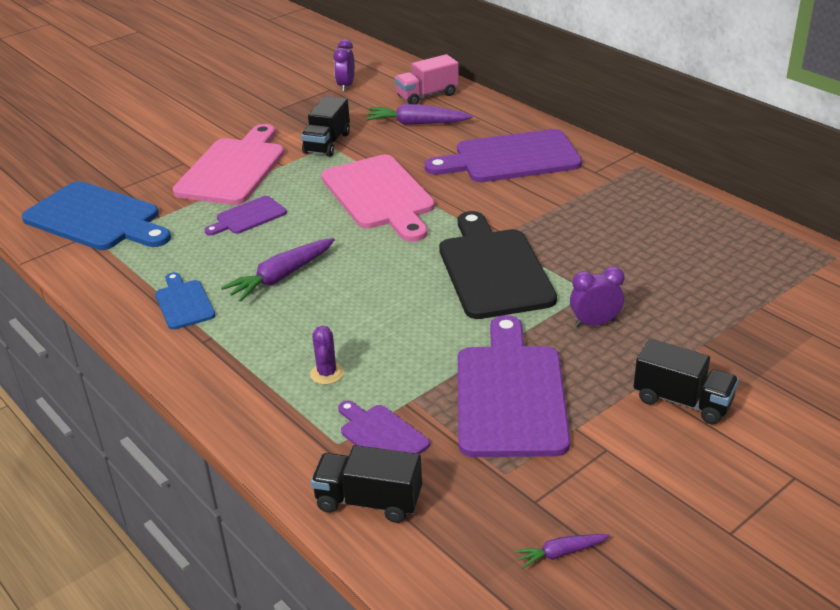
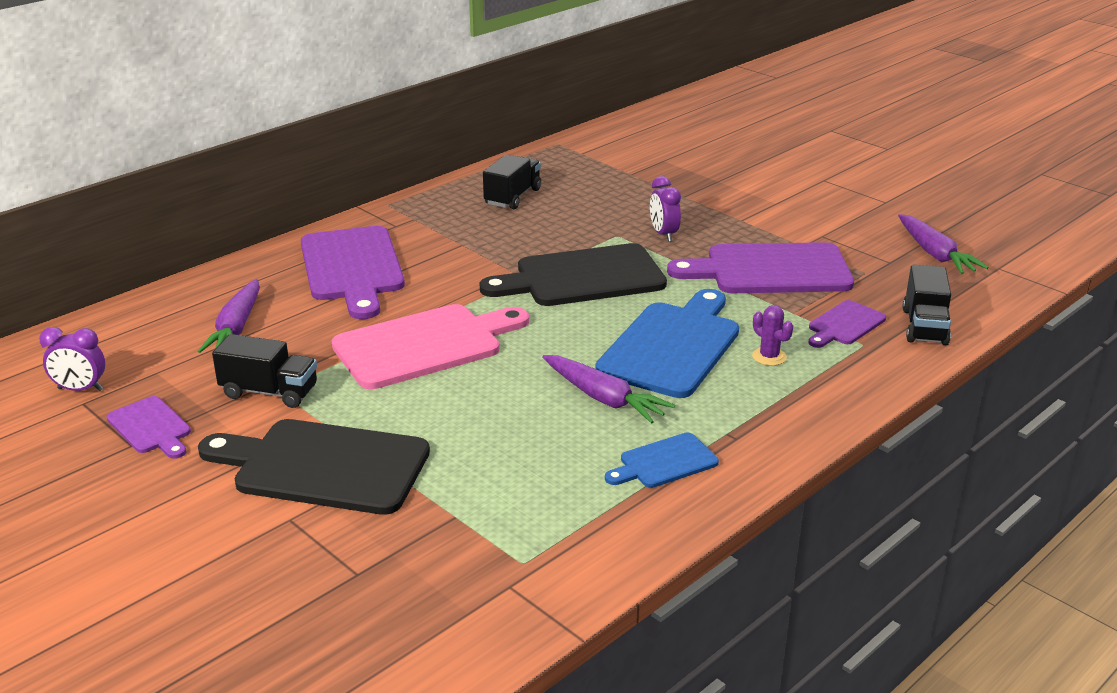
camera: 95 degrees left, 5 degrees down
(96, 218) = (453, 582): blue cutting board -> blue cutting board (672, 346)
(233, 169) = (323, 466): pink cutting board -> black cutting board
(248, 217) = (464, 437): purple cutting board -> purple cutting board (151, 427)
(327, 373) = (769, 357): purple cactus -> purple cactus turned 60 degrees clockwise
(427, 95) = (152, 323): pink truck -> none
(560, 553) = (935, 254): purple carrot -> purple carrot, size x1.87
(682, 401) = (757, 207): black truck -> black truck (513, 197)

